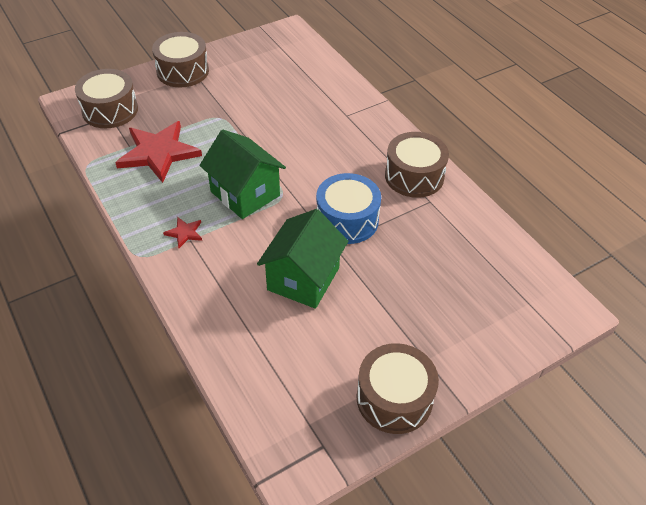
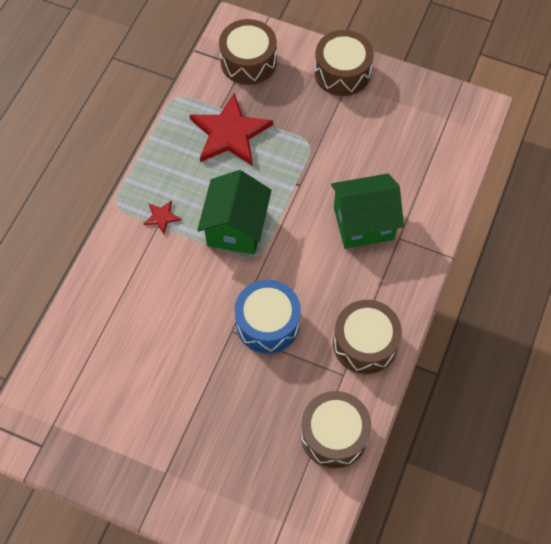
camera: 55 degrees right, 15 degrees up
(303, 279) = (179, 332): green house -> green house (363, 223)
(394, 398) = (113, 470): brown drum -> brown drum (334, 434)

